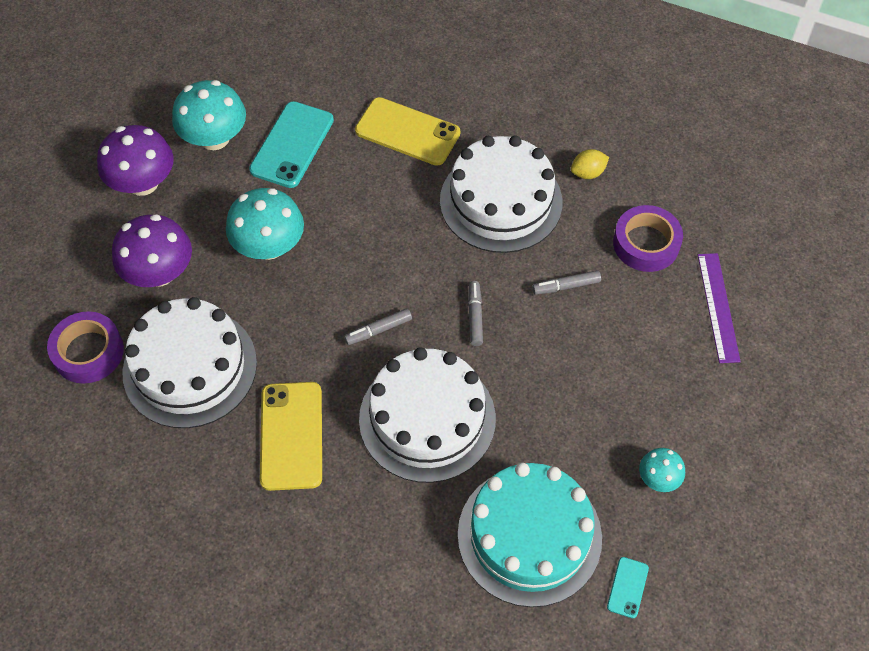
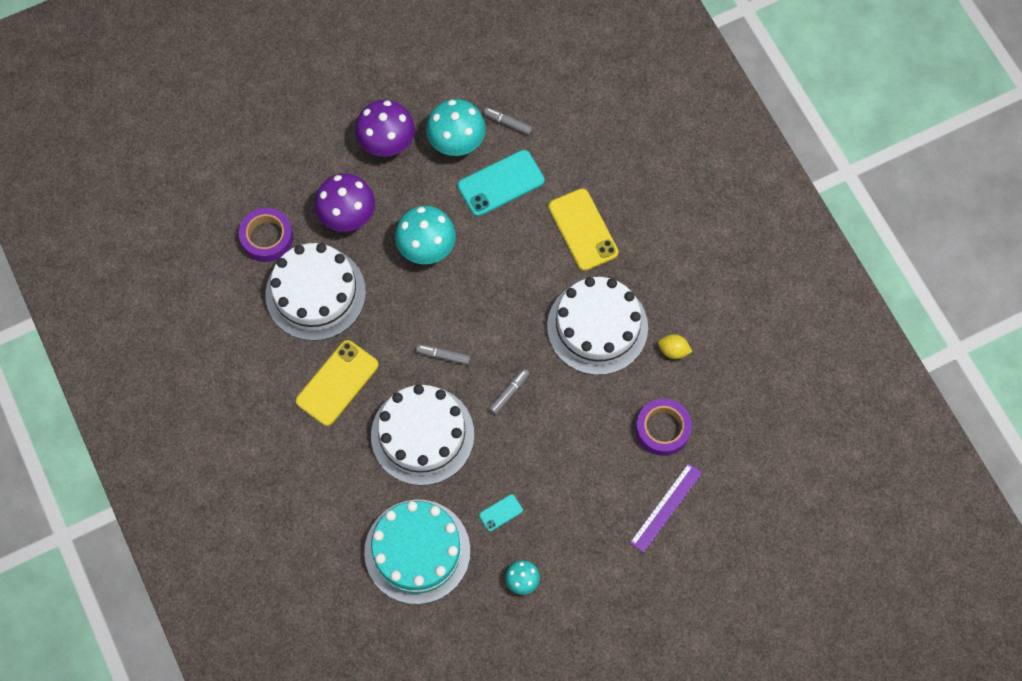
camera: 40 degrees right, 10 degrees up
(566, 286) = (583, 417): grey marker -> grey marker (507, 123)
(627, 587) = (444, 625): turquoise phone -> turquoise phone (501, 512)

